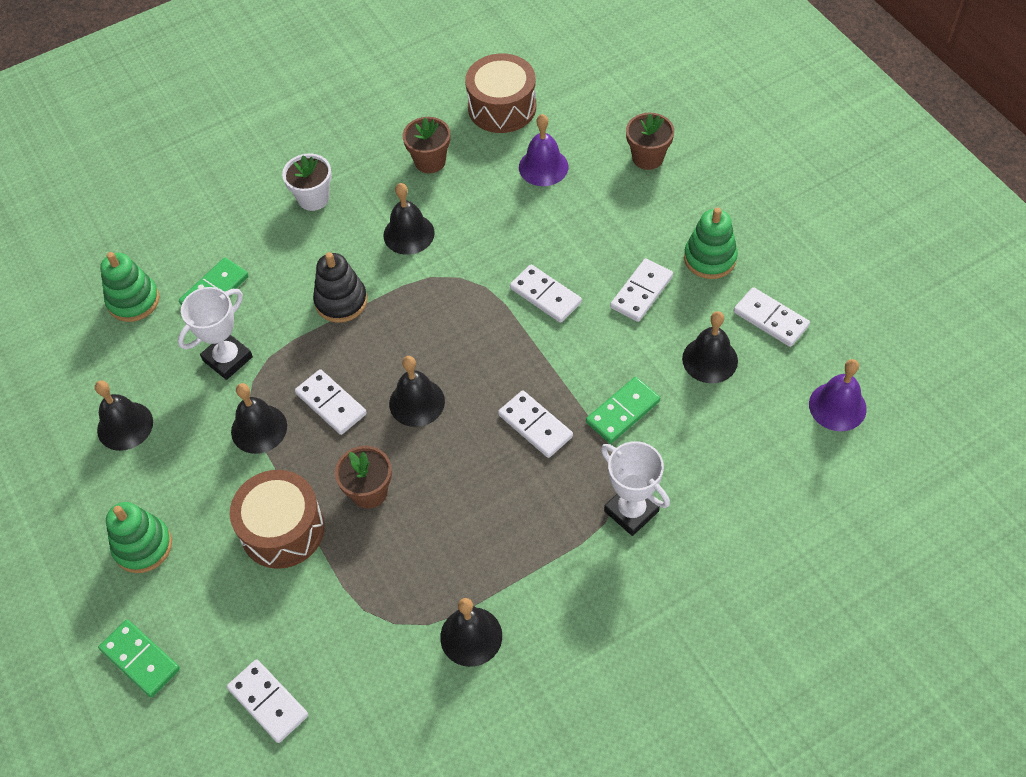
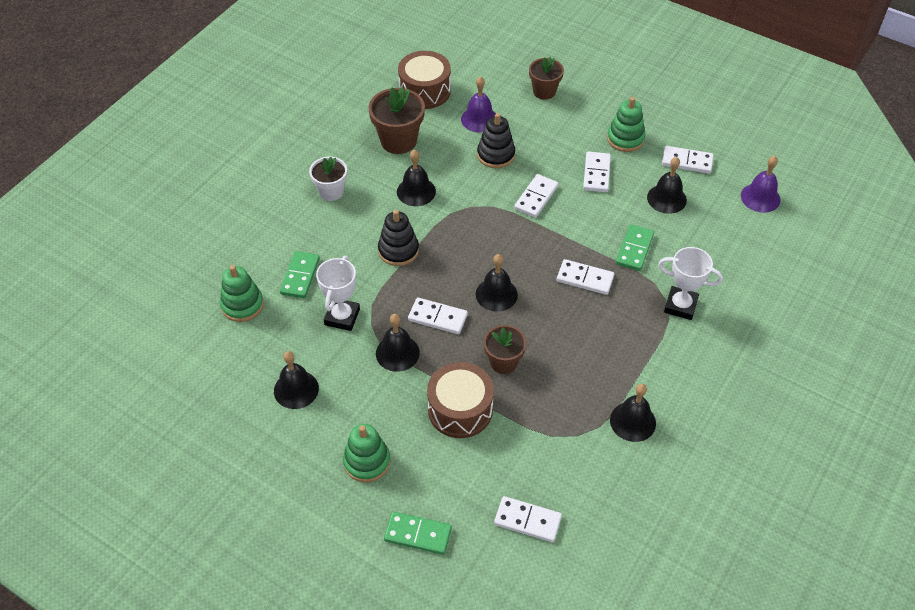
camera: 30 degrees left, 5 degrees down
(430, 161) = (398, 141): brown flower pot -> brown flower pot, size x1.53
(533, 221) = (496, 155): none -> black stacking toy
(545, 295) = (536, 197): white domino -> white domino turned 75 degrees counterclockwise

